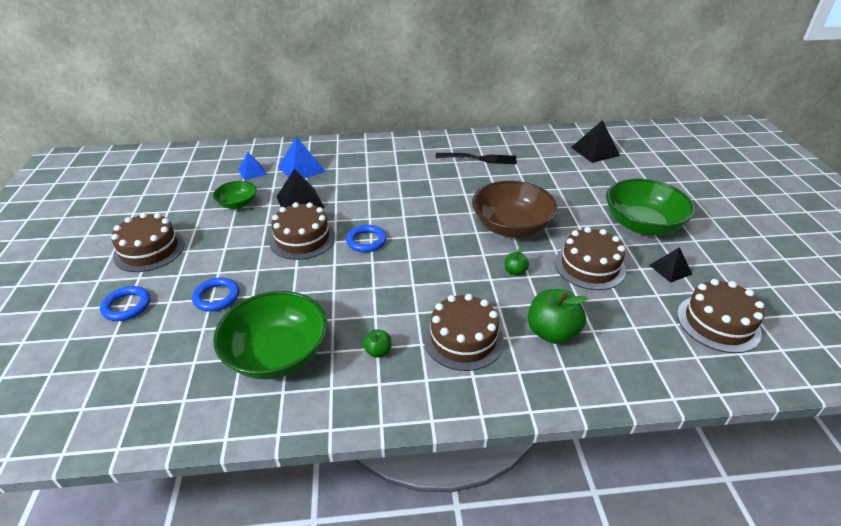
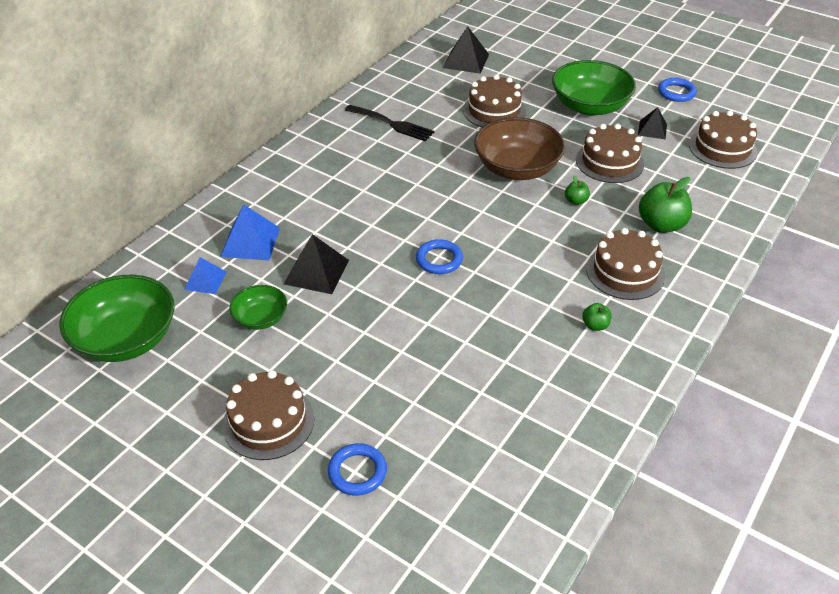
camera: 50 degrees left, 5 degrees up
(216, 297) = (415, 397): blue ring -> blue ring (676, 92)
(277, 354) = (541, 387): green bowl -> green bowl (126, 339)
(302, 238) = (385, 299): brown cake -> brown cake (494, 111)
(480, 158) = (392, 124): black fork -> black fork turned 75 degrees clockwise

